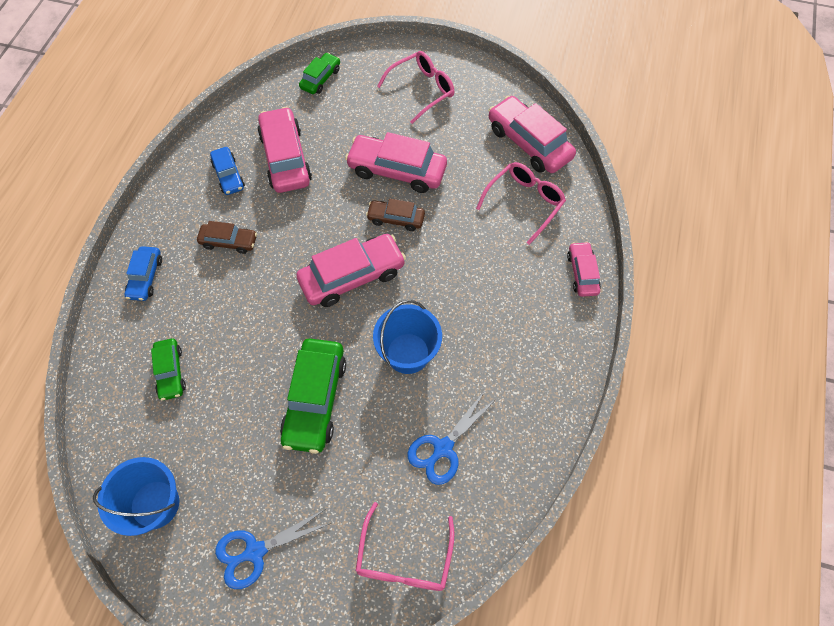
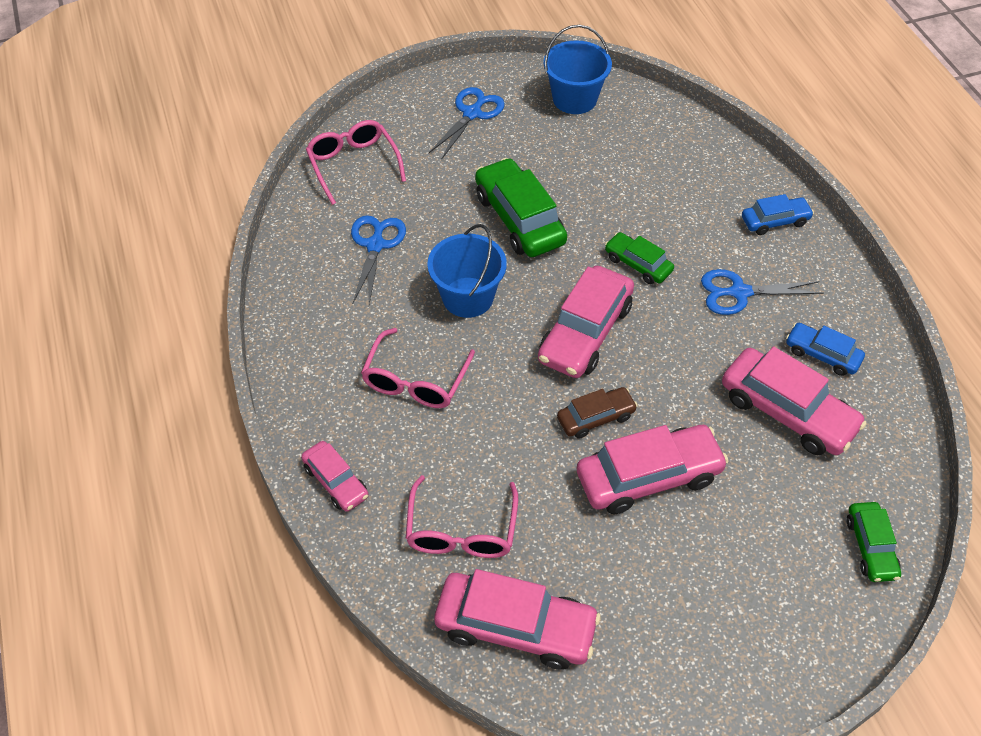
camera: 145 degrees right, 10 degrees down
(146, 277) = (775, 221): blue car -> blue car turned 105 degrees clockwise
(170, 372) = (662, 172): green car -> green car (638, 264)
(229, 242) = (740, 293): brown car -> blue scissors
(421, 90) = (726, 619): pink glasses -> pink glasses (416, 380)

